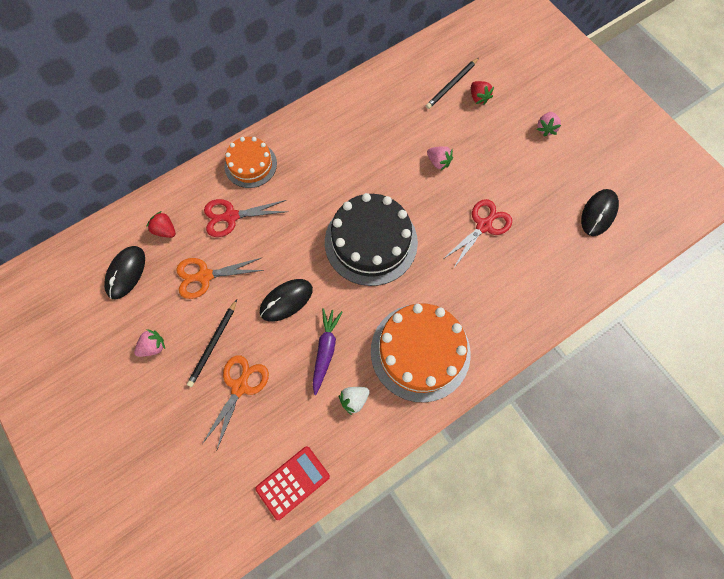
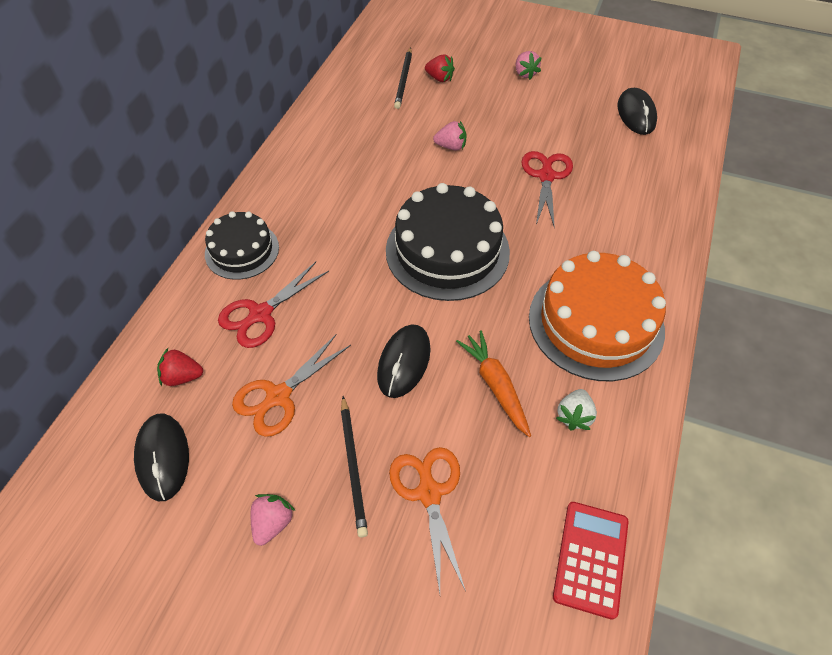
camera: 35 degrees left, 15 degrees down
(250, 165) = (242, 250): orange cake -> black cake
(325, 350) = (495, 385): purple carrot -> orange carrot

